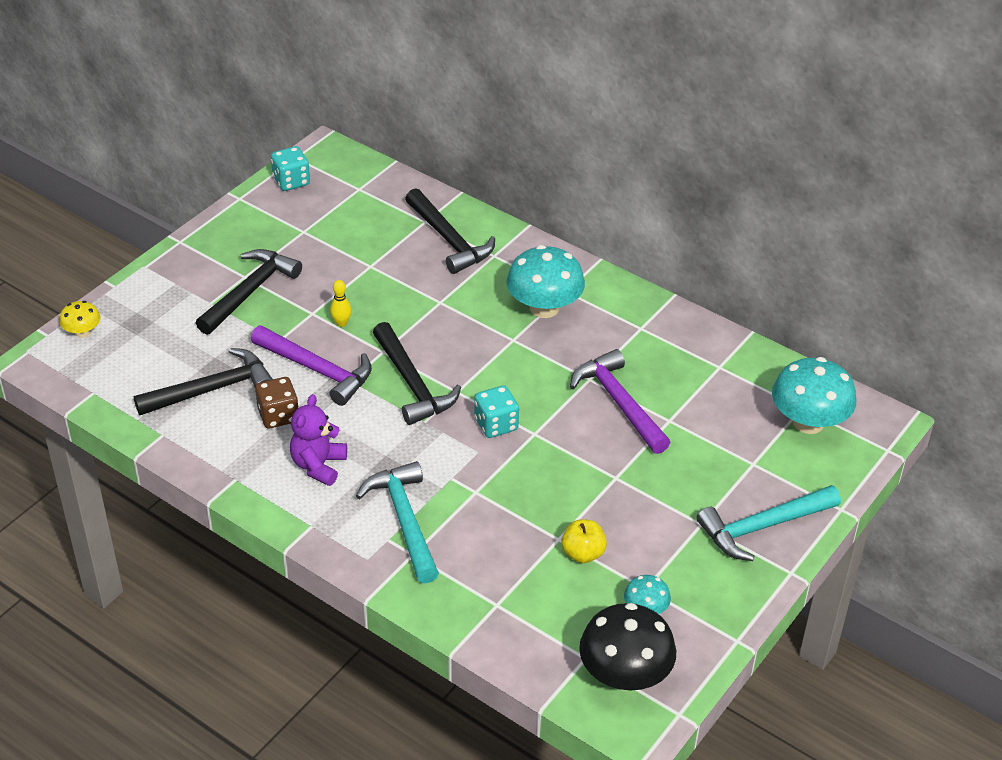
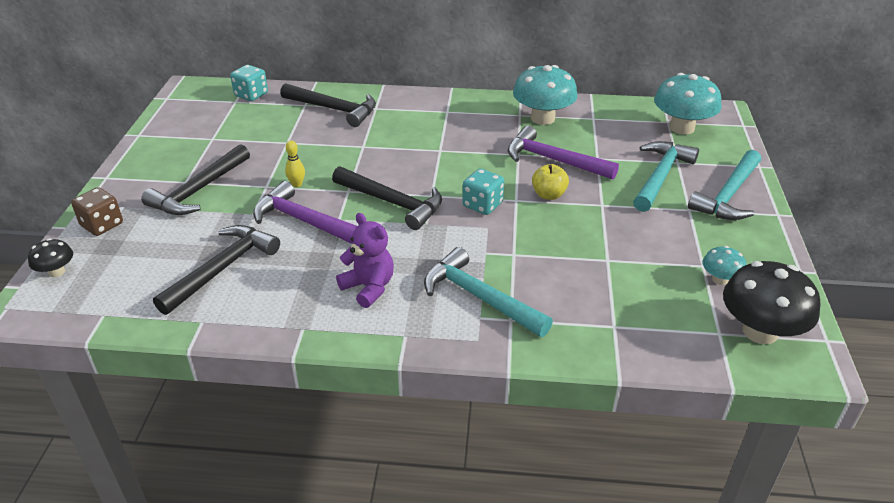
camera: 30 degrees left, 5 degrees down
(82, 332) = (56, 272): yellow mushroom -> black mushroom
(249, 292) = (199, 190): black hammer -> black hammer turned 150 degrees counterclockwise
(278, 415) = (300, 265): brown dice -> brown dice (102, 225)
(291, 181) = (175, 112): turquoise dice -> turquoise dice (251, 95)
(317, 370) = (305, 221): purple hammer -> purple hammer turned 150 degrees counterclockwise
(318, 465) = (369, 287): purple teddy bear -> purple teddy bear turned 150 degrees clockwise
(544, 308) = (442, 125): turquoise mushroom -> turquoise mushroom (542, 118)
(583, 553) = (635, 262): yellow apple -> yellow apple (548, 195)
(713, 472) = (660, 176): none -> turquoise hammer

